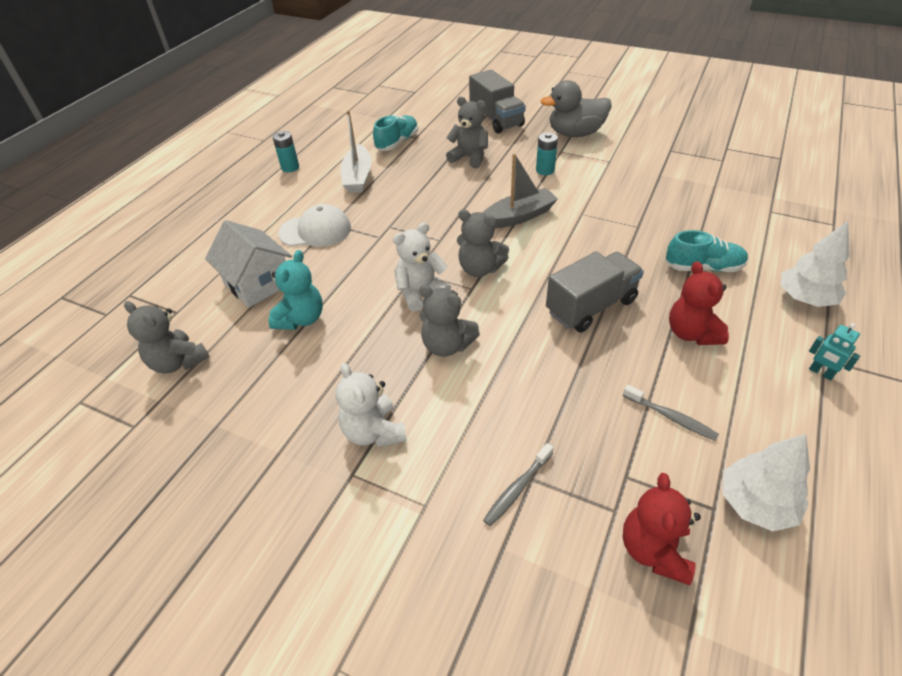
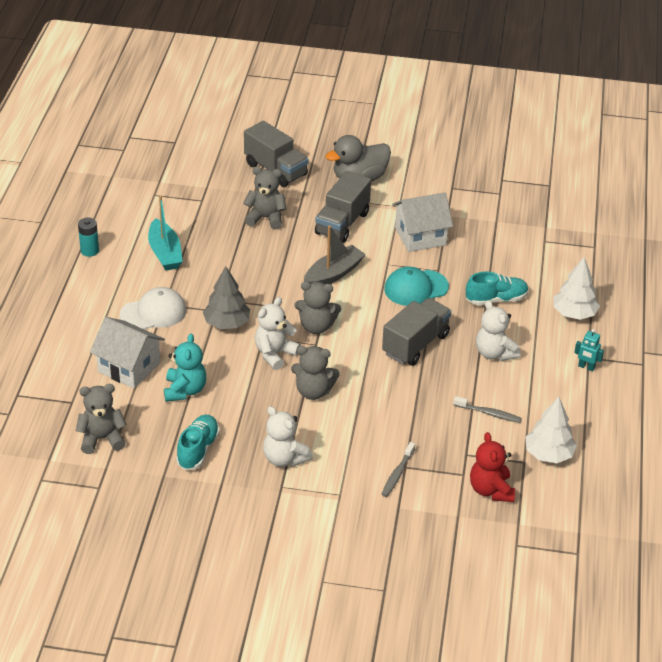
camera: 20 degrees left, 5 degrees down
(178, 362) = (102, 439): grey teddy bear -> grey teddy bear turned 150 degrees clockwise
(358, 177) = (165, 253): white boat -> turquoise boat
(384, 252) = (227, 323): none -> grey tree
(397, 142) = (185, 209): turquoise shoe -> turquoise shoe (198, 450)
(545, 170) = (342, 223): turquoise battery -> grey truck
(607, 242) = (416, 288): none -> turquoise cap
(625, 191) = (420, 236): none -> white house
(691, 333) = (494, 353): red teddy bear -> white teddy bear

